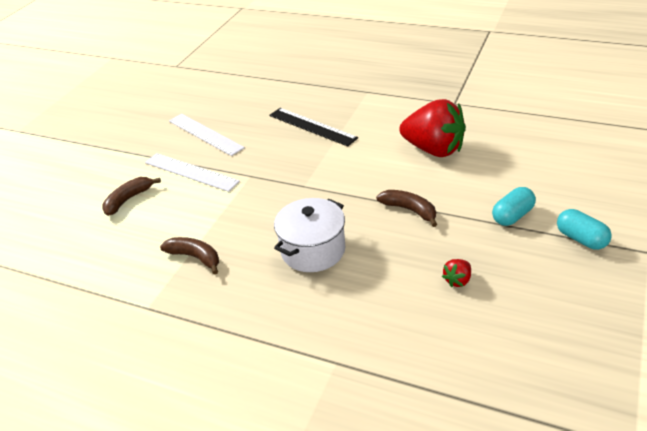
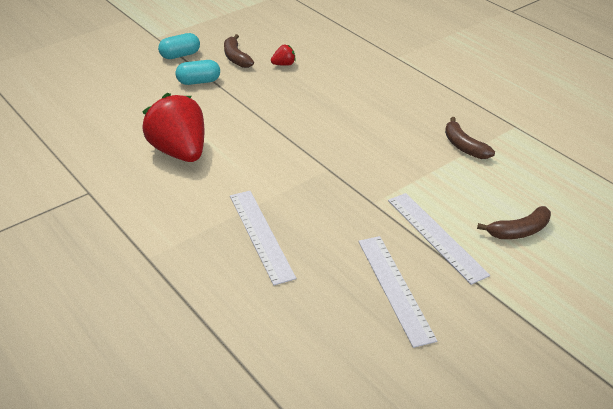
camera: 155 degrees left, 0 degrees up
(312, 126) = (261, 235): black ruler -> white ruler
(313, 250) = (363, 115): white pot -> none
(409, 210) = (263, 113): brown banana -> brown banana (236, 58)
(581, 239) = (180, 55): turquoise capsule -> turquoise capsule turned 75 degrees clockwise

